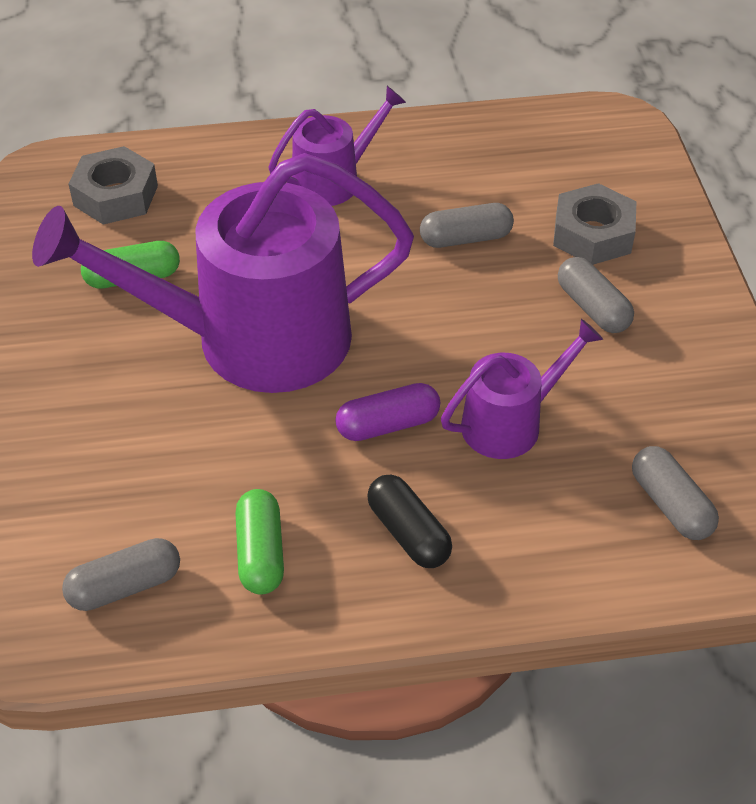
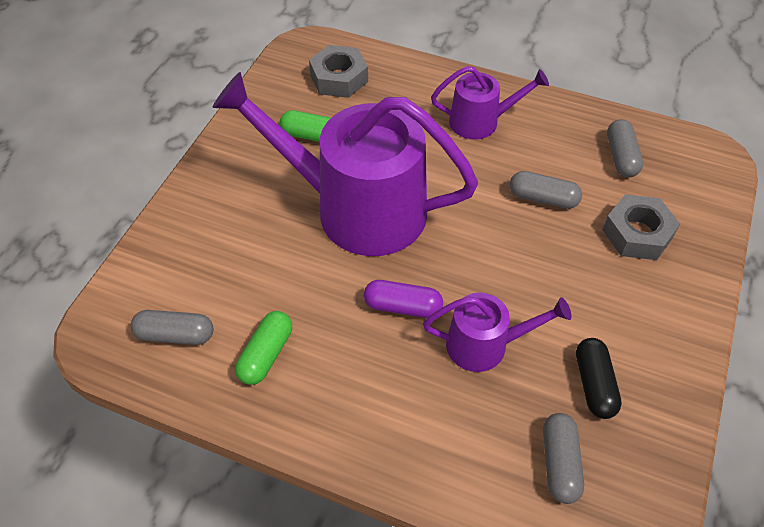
camera: 30 degrees right, 5 degrees up
(408, 533) = (365, 389): black capsule -> black capsule (594, 384)
(592, 308) = (600, 288): grey capsule -> grey capsule (621, 157)

